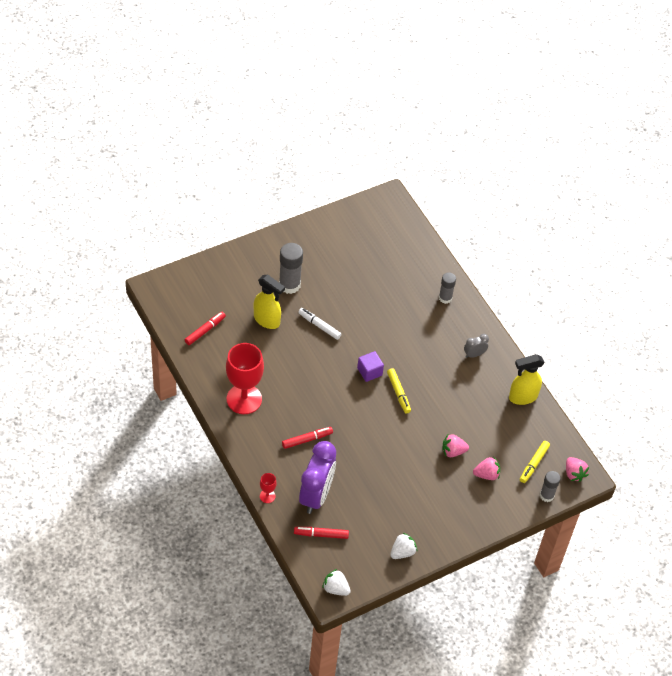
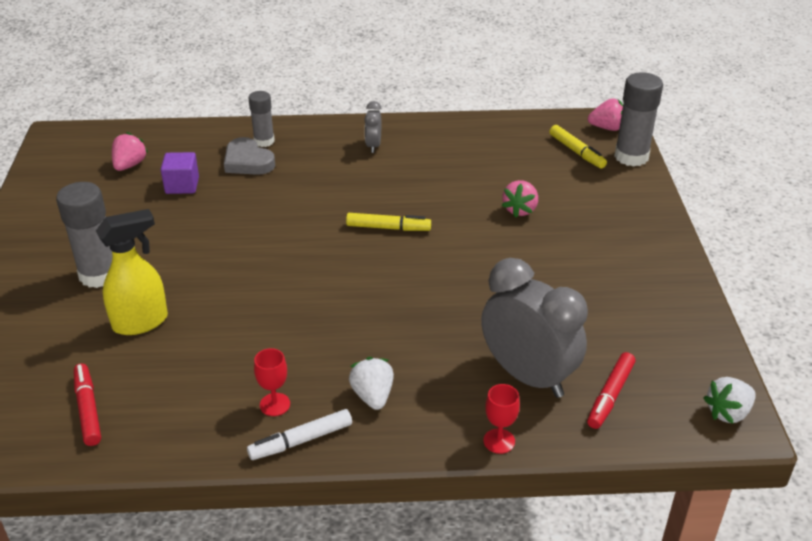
camera: 60 degrees left, 15 degrees down
(244, 399) = (275, 404): red goblet -> red goblet, size x0.43
(307, 440) = (410, 351): red marker -> none
(316, 495) = (528, 376): purple clock -> grey clock
(319, 326) = (205, 267): white marker -> white marker (301, 440)
(369, 372) = (330, 243): purple cube -> purple cube (182, 185)
(402, 552) = (678, 312): white strawberry -> white strawberry (373, 396)
(420, 300) = (248, 161): none -> grey heart
(486, 474) = (574, 193): pink strawberry -> pink strawberry (130, 165)
(522, 397) = (467, 130): yellow spray bottle -> none
(546, 495) = (631, 157): grey glue stick -> grey glue stick, size x1.62

